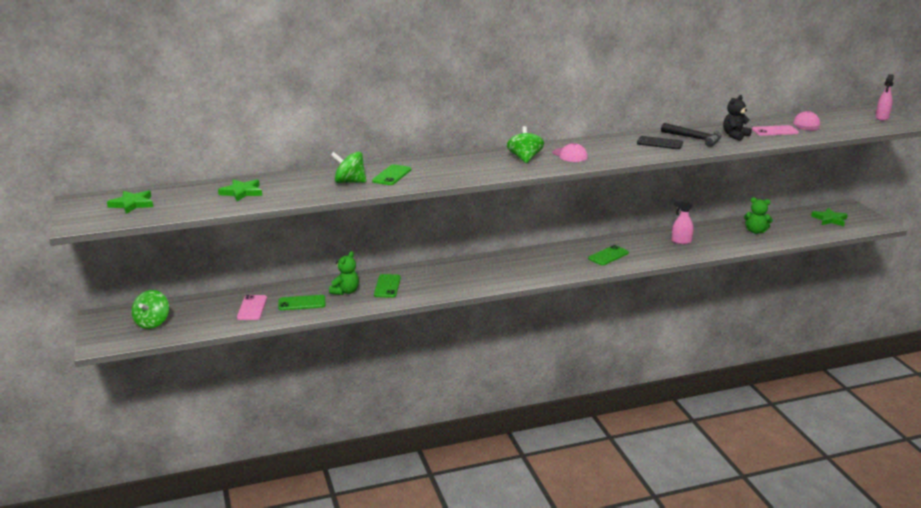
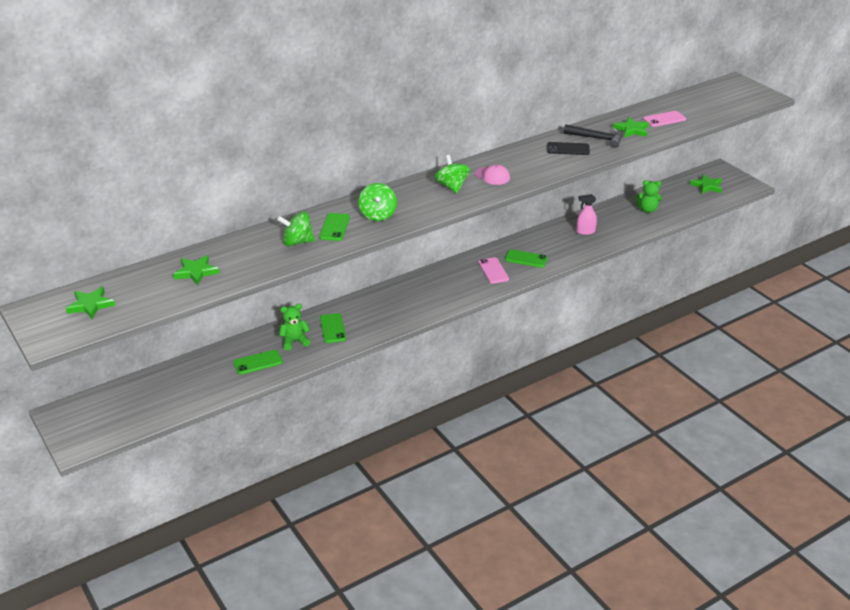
camera: 15 degrees left, 10 degrees up
(152, 323) = (117, 412): green spinning top -> green spinning top (378, 215)
(252, 308) = (211, 376): pink phone -> pink phone (493, 271)
(345, 291) = (294, 341): green teddy bear -> green teddy bear turned 120 degrees counterclockwise
(608, 256) = (526, 259): green phone -> green phone turned 75 degrees clockwise
(735, 136) = (631, 130): black teddy bear -> green star
(807, 125) = (689, 107): pink cap -> none
(882, 118) = (750, 89): pink spray bottle -> none

